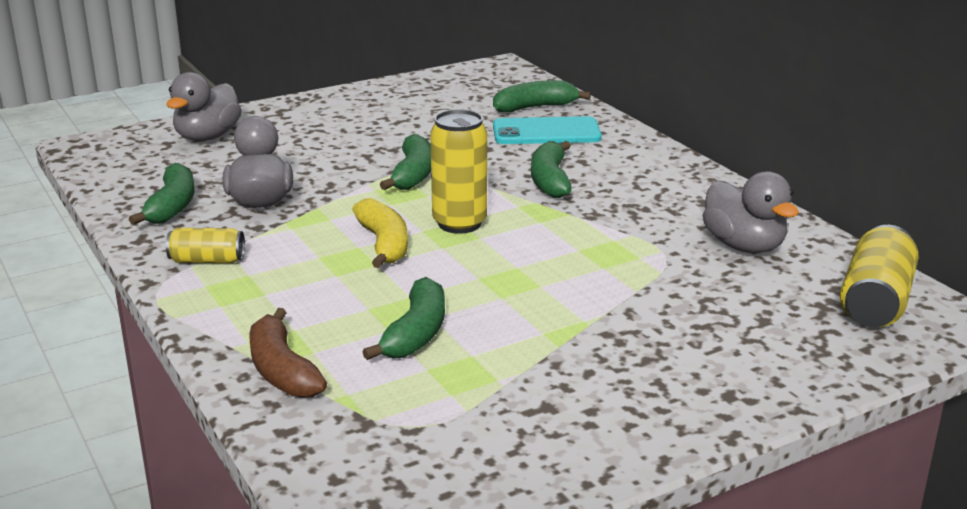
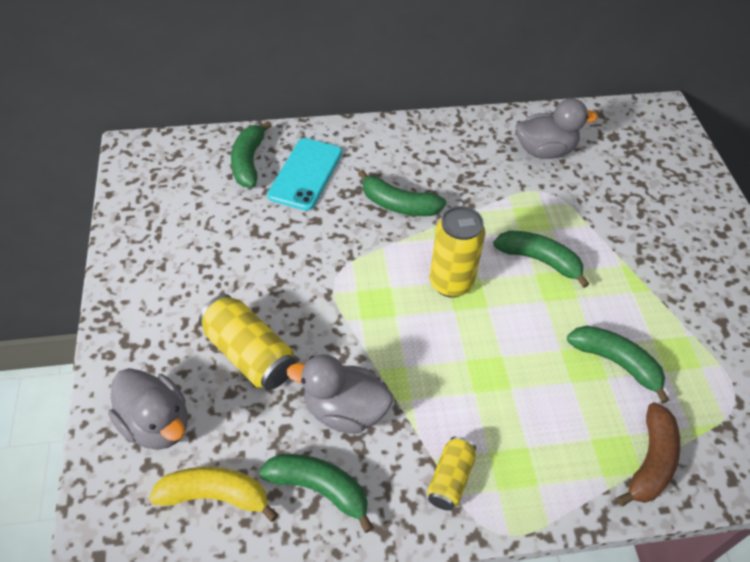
camera: 70 degrees left, 25 degrees up
(282, 370) = (650, 462): brown banana -> brown banana turned 60 degrees counterclockwise
(384, 244) = (468, 341): yellow banana -> yellow banana (216, 496)
(413, 175) = (344, 284): green banana -> green banana (540, 260)
(875, 301) = (632, 129): yellow can -> yellow can (249, 354)

